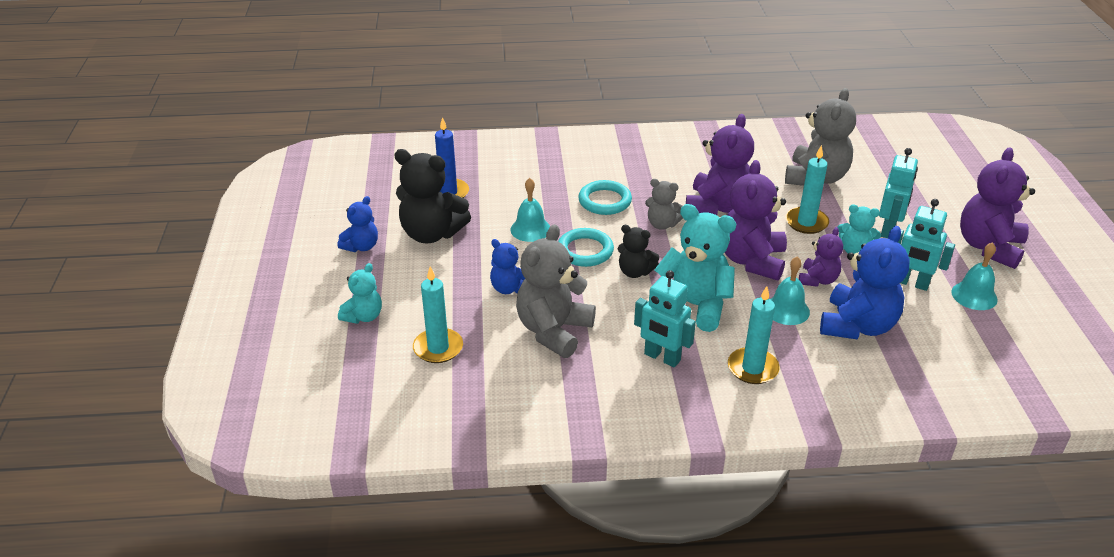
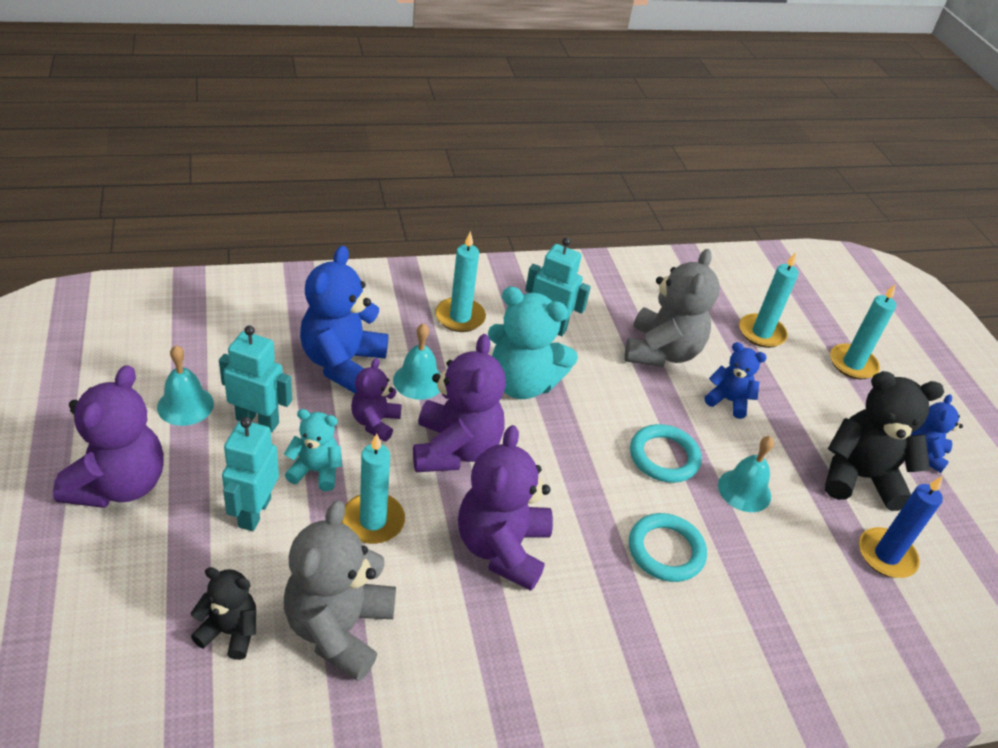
camera: 165 degrees right, 5 degrees up
(363, 316) = (852, 364): turquoise teddy bear -> turquoise candle
(635, 272) = (596, 427): black teddy bear -> black teddy bear (230, 632)
(662, 224) = (576, 507): grey teddy bear -> none

